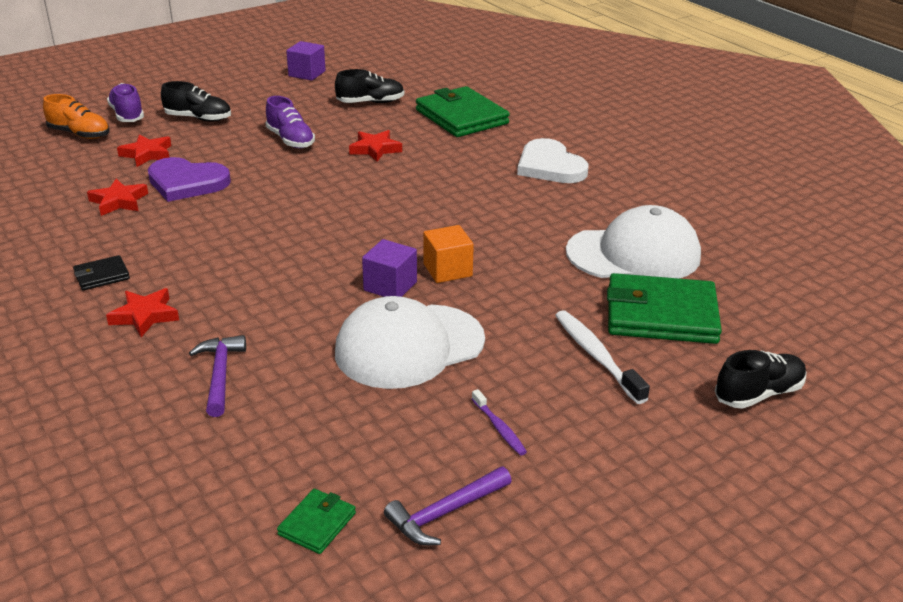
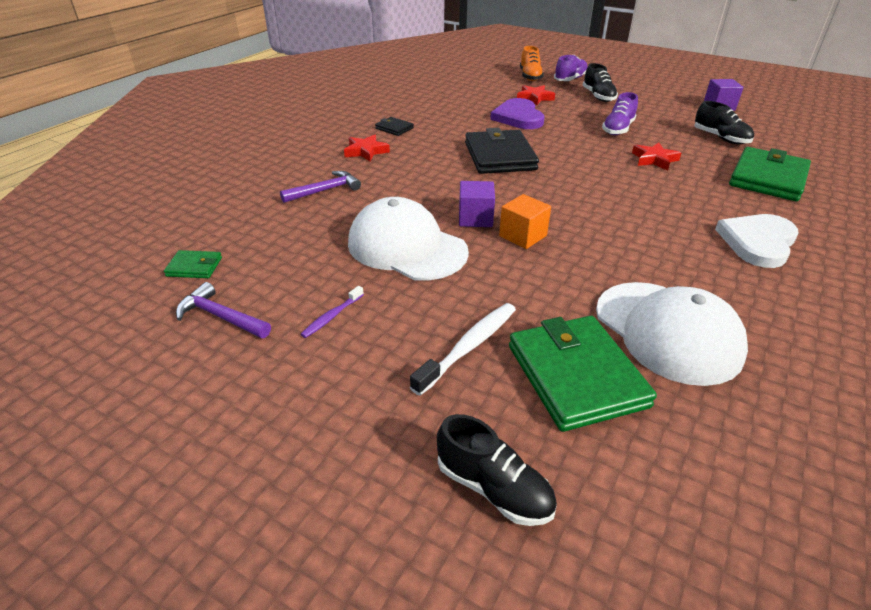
camera: 65 degrees right, 5 degrees up
(119, 201) = (473, 108): red star -> none
(271, 227) = (499, 156): none -> black wallet

